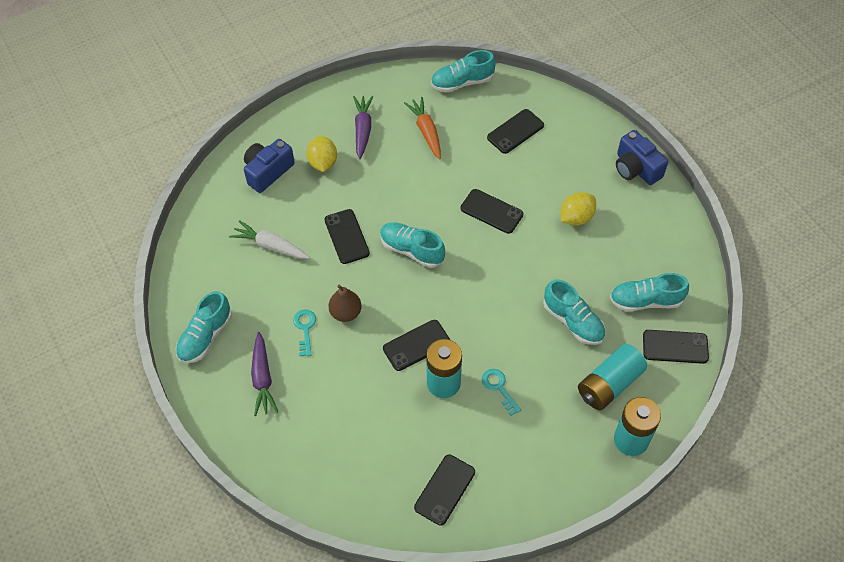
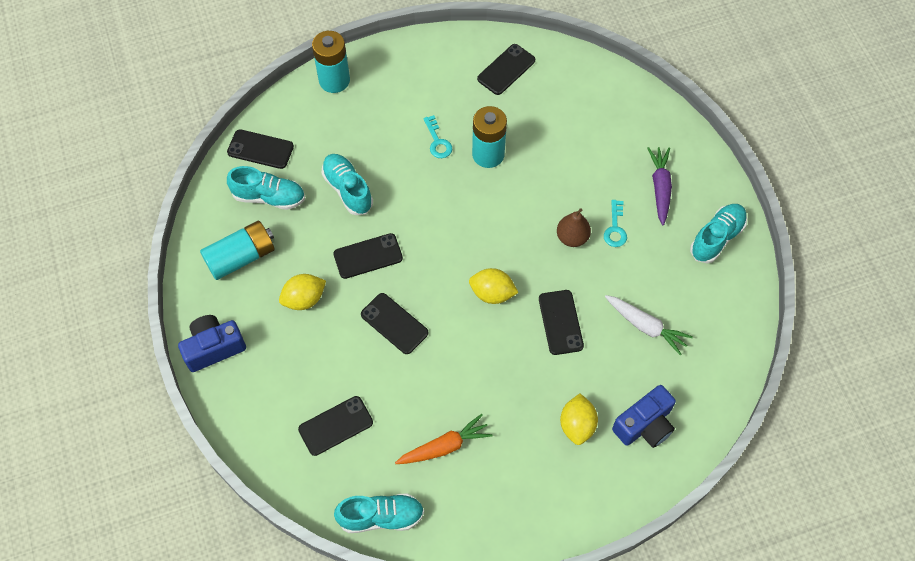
camera: 170 degrees left, 5 degrees up
(362, 130) = (522, 464): purple carrot -> none
(411, 250) = (492, 293): turquoise shoe -> yellow lemon
(416, 345) = (506, 193): black phone -> black phone (368, 256)
(426, 132) = (444, 446): orange carrot -> orange carrot turned 105 degrees counterclockwise
(609, 384) = (335, 127): turquoise battery -> turquoise battery (241, 257)
(636, 168) = (214, 348): blue camera -> blue camera turned 90 degrees counterclockwise

